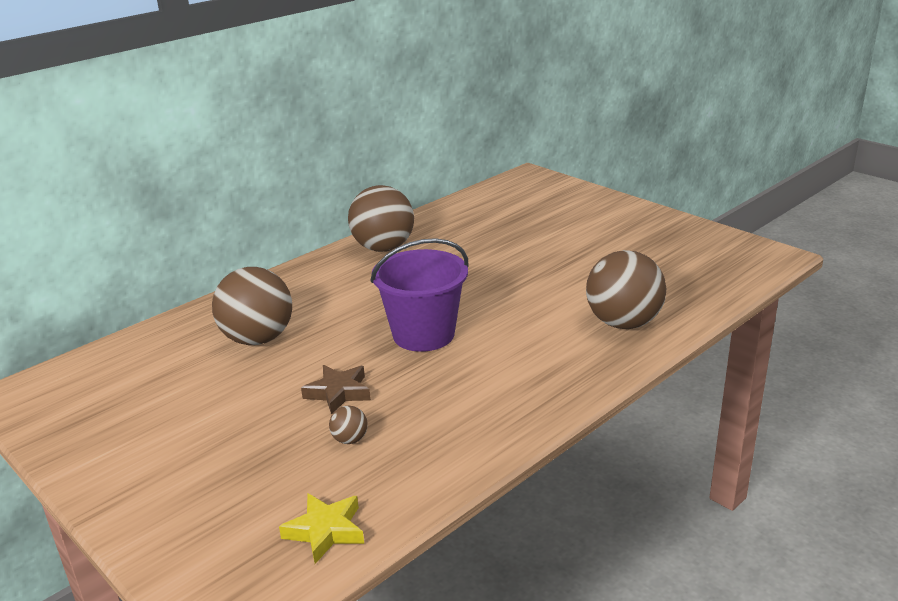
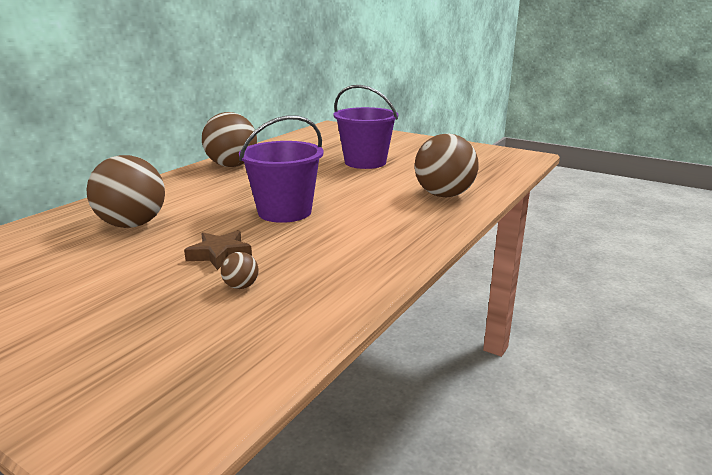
camera: 15 degrees left, 5 degrees down
(325, 531) = (237, 362): yellow star -> none
(548, 254) = (365, 162): none -> purple bucket

